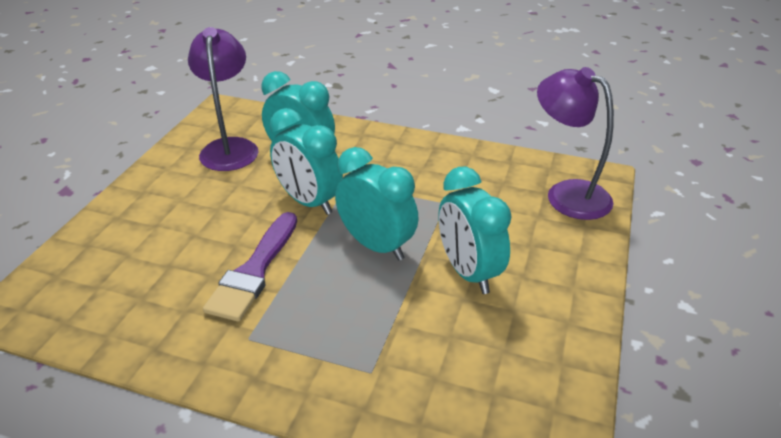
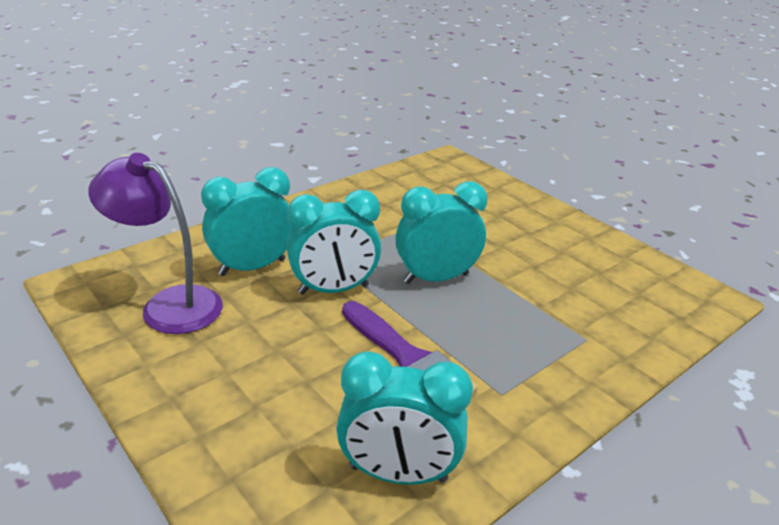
camera: 60 degrees left, 5 degrees down
(468, 272) = (507, 251): turquoise clock -> turquoise clock (398, 473)
(567, 194) = (455, 177): purple lamp -> none

